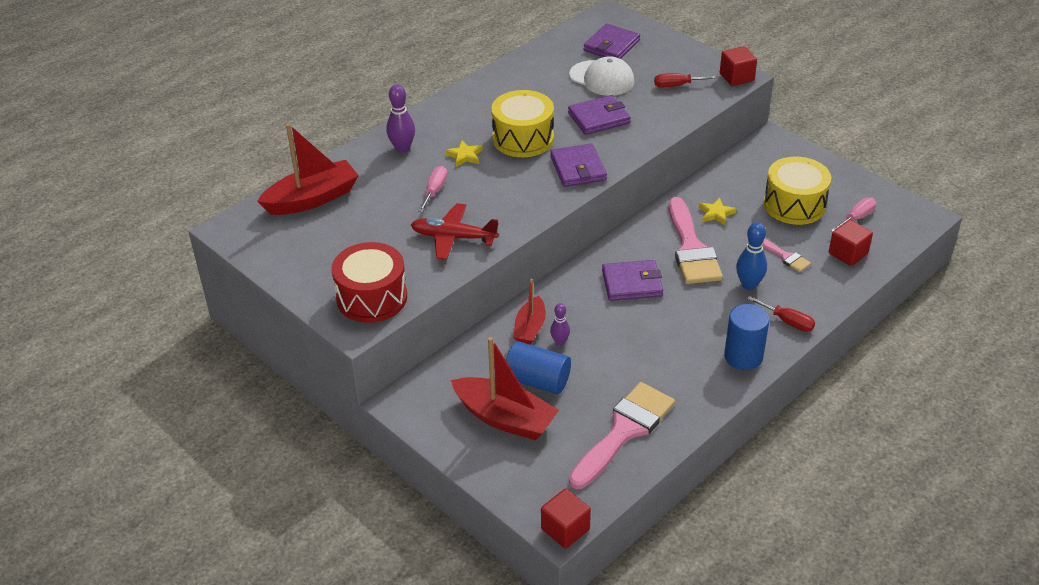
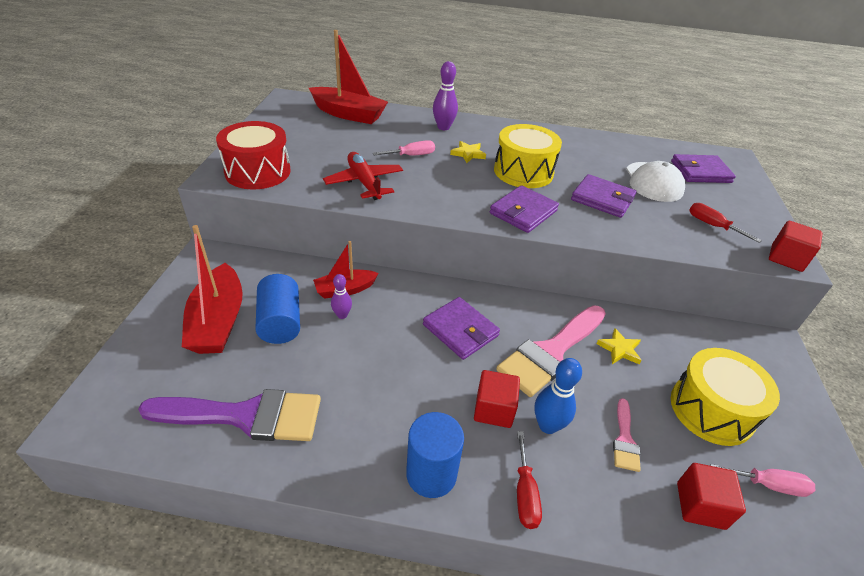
camera: 50 degrees right, 0 degrees up
(565, 529) = (75, 430): red cube -> red cube (494, 409)
(624, 431) = (245, 416): pink brush -> purple brush

